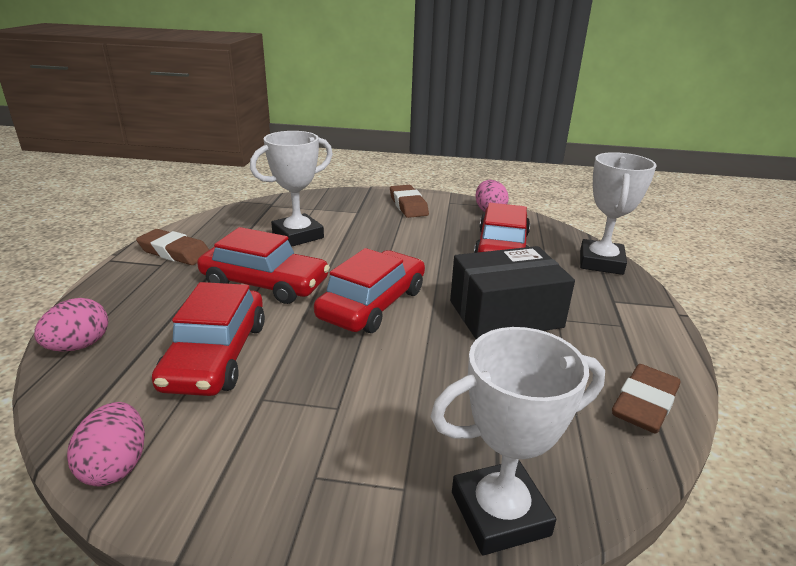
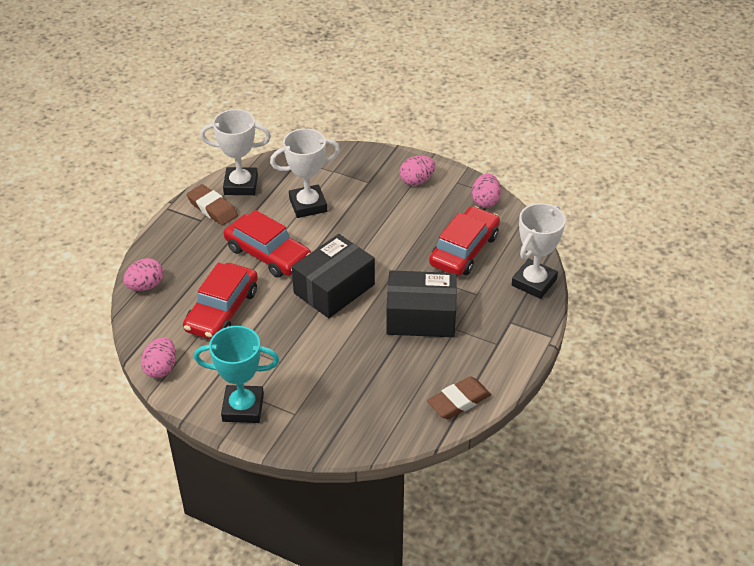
camera: 20 degrees right, 15 degrees up
(301, 502) = (243, 408): none -> turquoise trophy
(373, 304) = (334, 289): red car -> black box
(408, 205) = (416, 181): brown eraser -> pink egg
(499, 513) = (334, 436): white trophy -> white trophy (241, 185)

